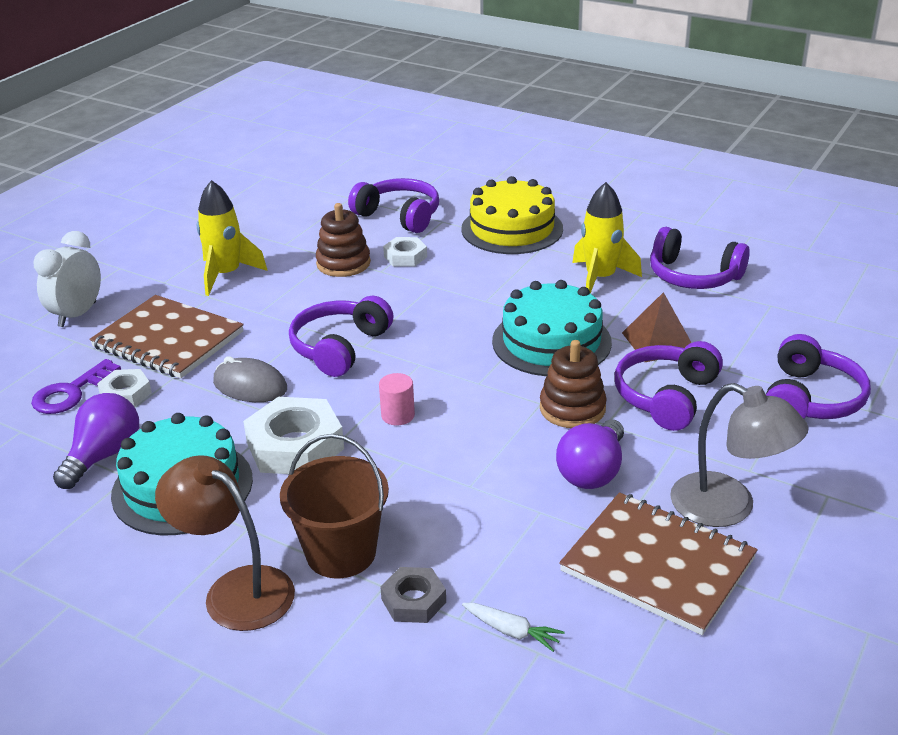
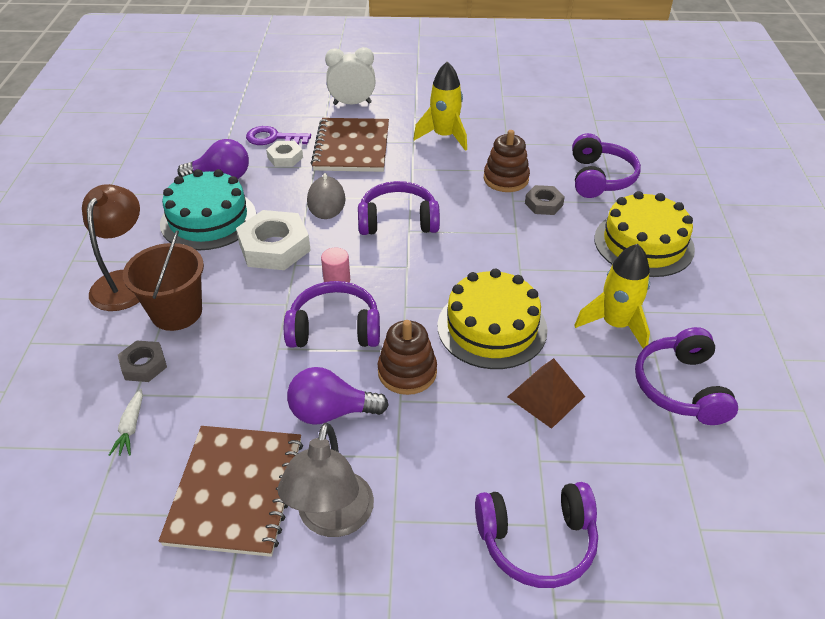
camera: 60 degrees right, 10 degrees up
(405, 256) = (544, 204): white nut -> grey nut
(551, 342) = (492, 327): turquoise cake -> yellow cake
(666, 397) = (465, 428): purple headphones -> purple headphones (334, 328)

